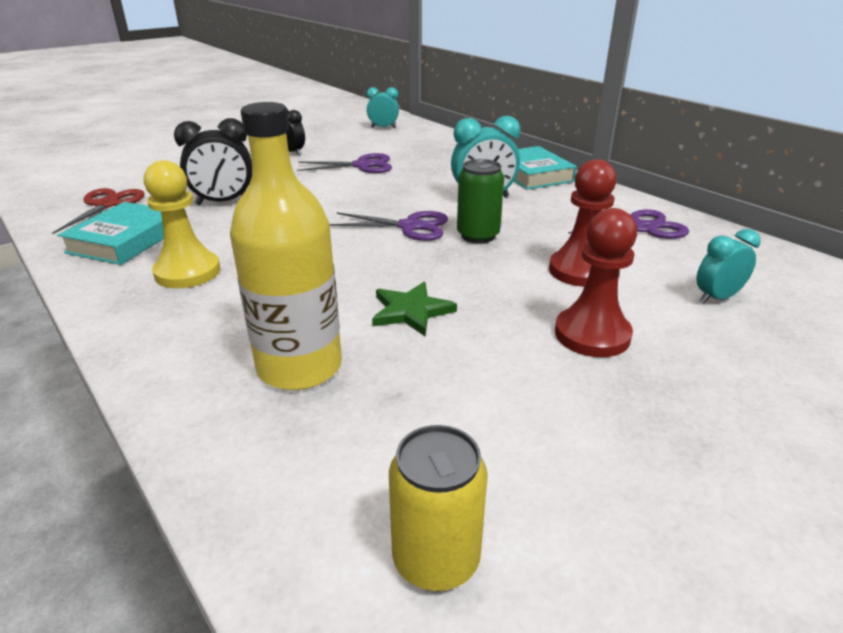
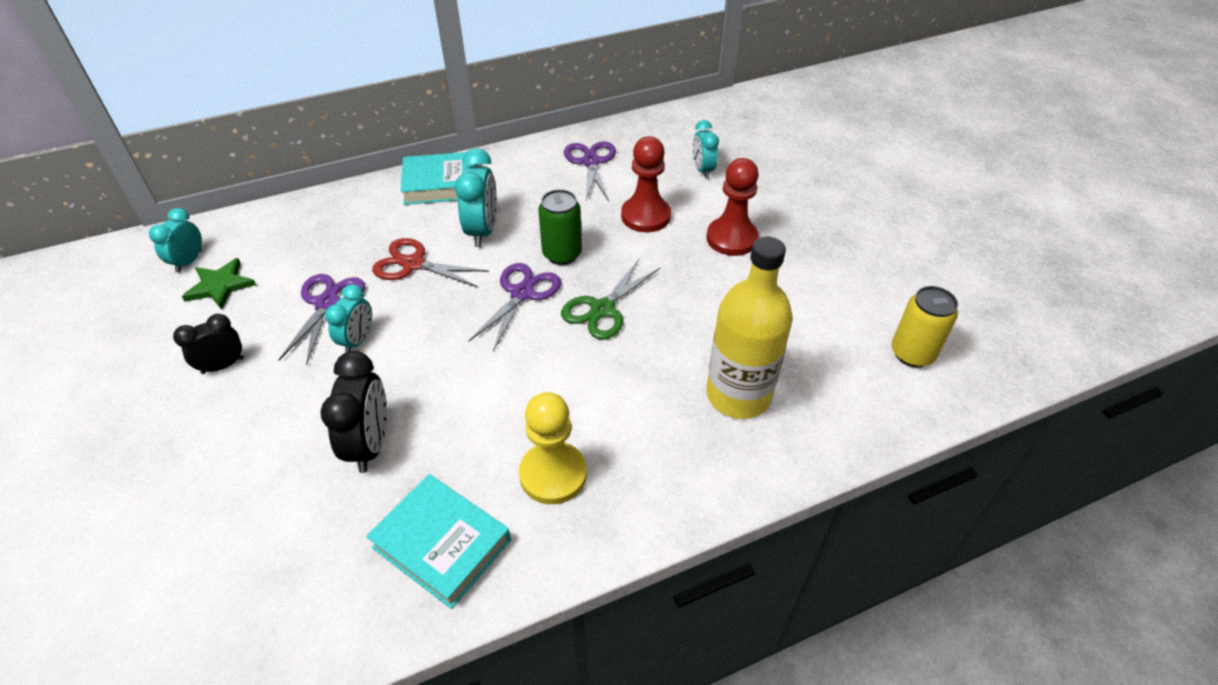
camera: 75 degrees left, 15 degrees up
(107, 205) = (302, 583): red scissors -> red scissors (413, 264)
(327, 181) = (358, 340): none -> turquoise clock
(407, 266) = (602, 309): none -> green scissors
(411, 311) = (677, 320): green star -> green star (220, 286)

